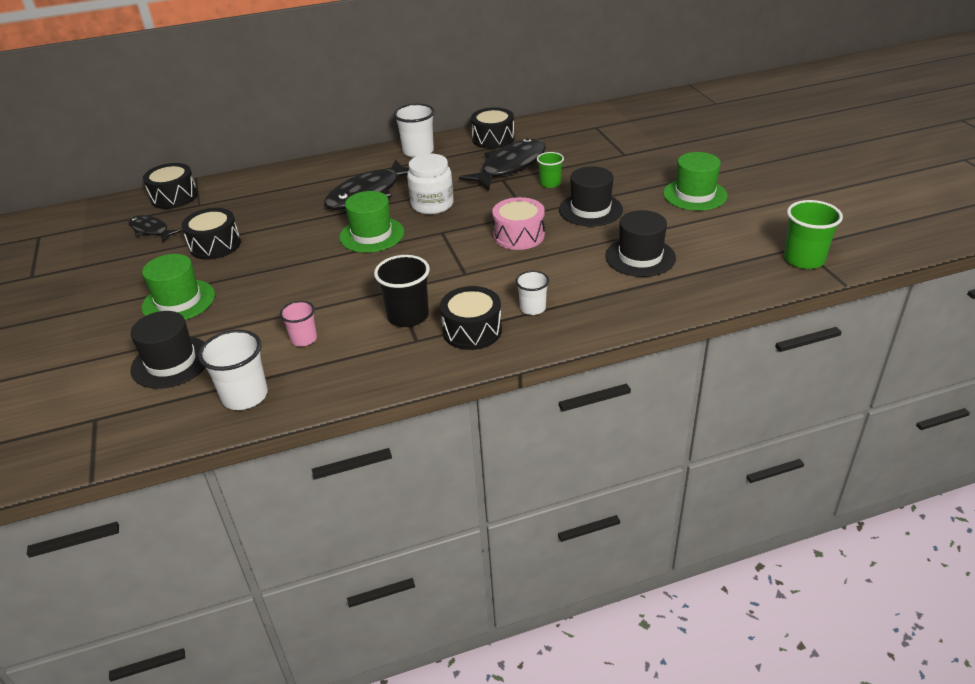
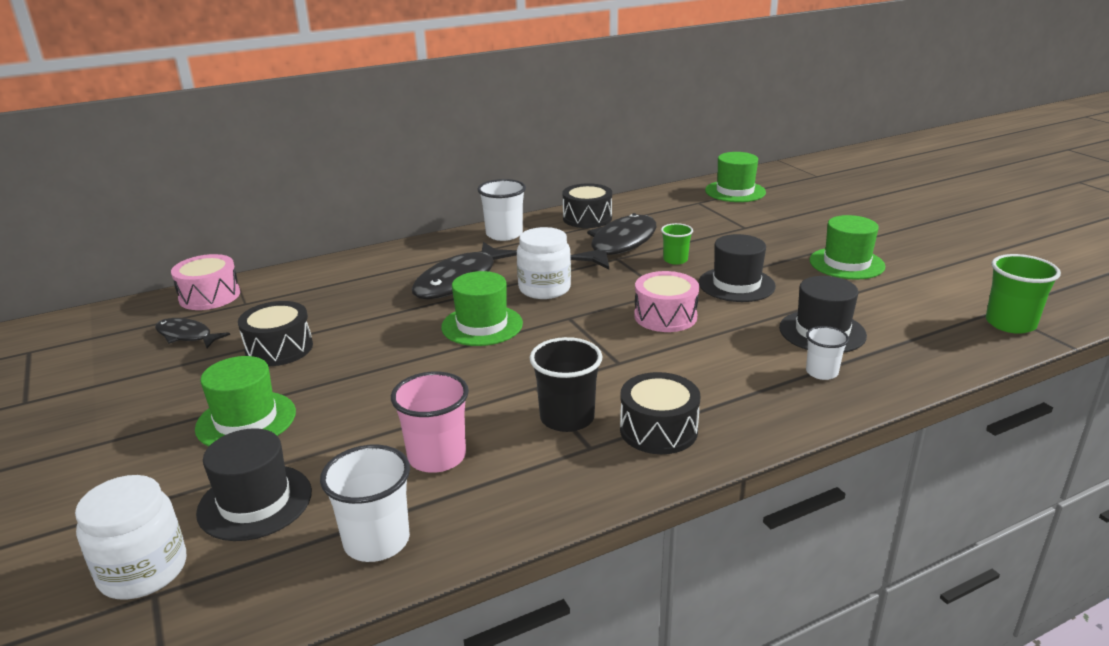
camera: 10 degrees left, 10 degrees down
(90, 403) = (143, 570): none -> white jar
(174, 197) = (209, 296): black drum -> pink drum
(304, 339) = (437, 457): pink cup -> pink cup, size x1.62
(532, 308) = (723, 398): white cup -> white cup (821, 372)
(633, 117) = (735, 191): none -> green hat

